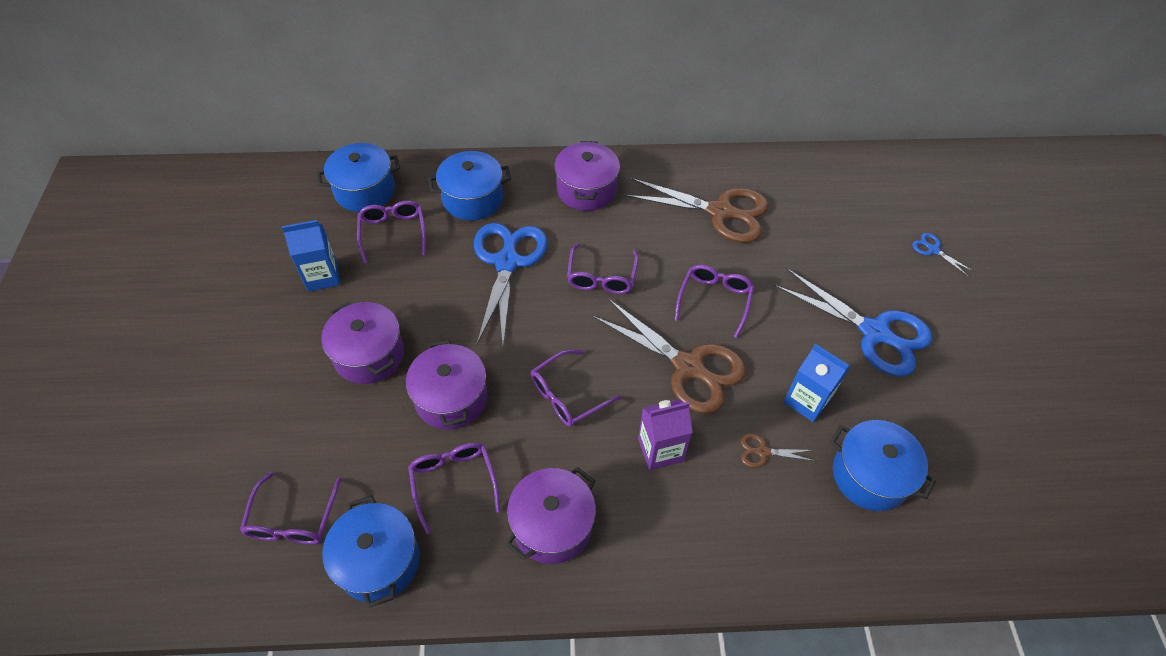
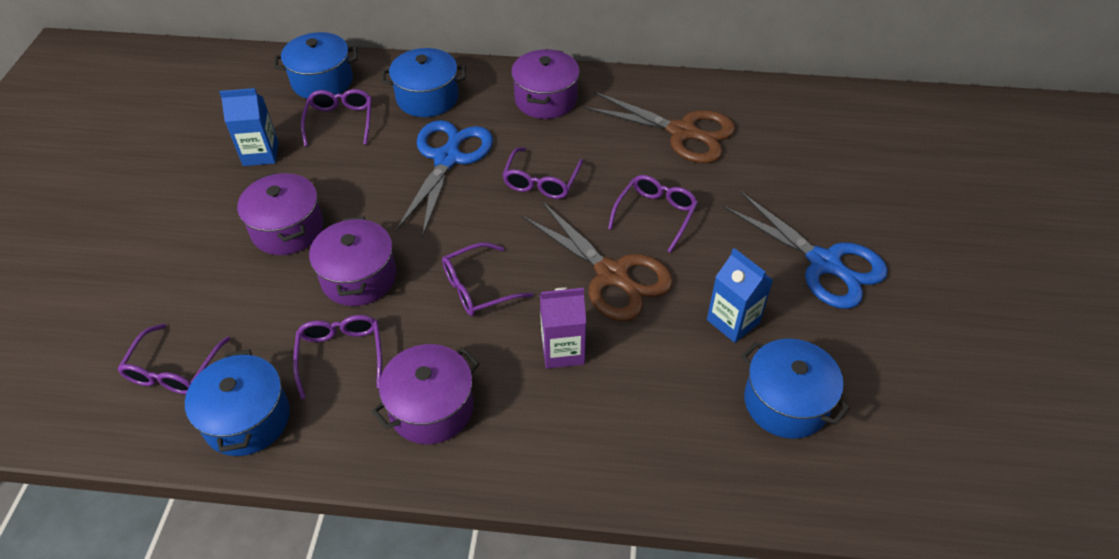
camera: 10 degrees right, 5 degrees down
(762, 452) = (672, 365): brown scissors -> none
(933, 249) = (909, 189): blue scissors -> none

